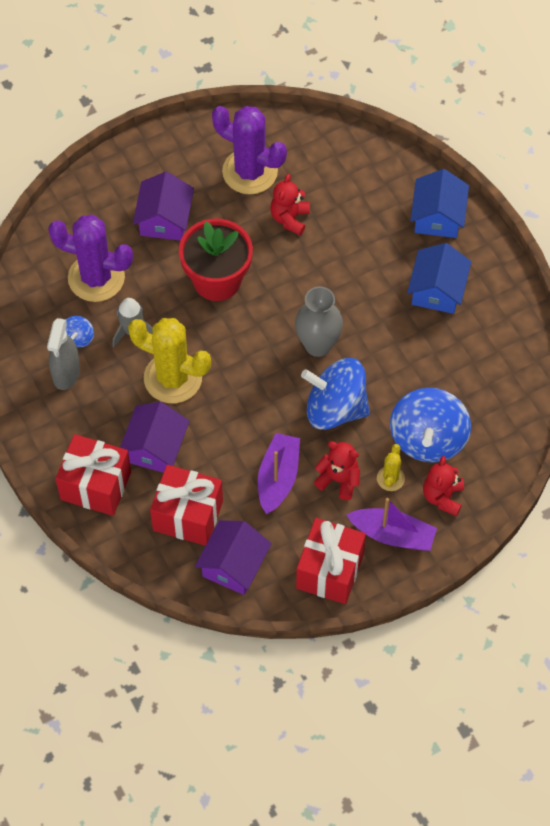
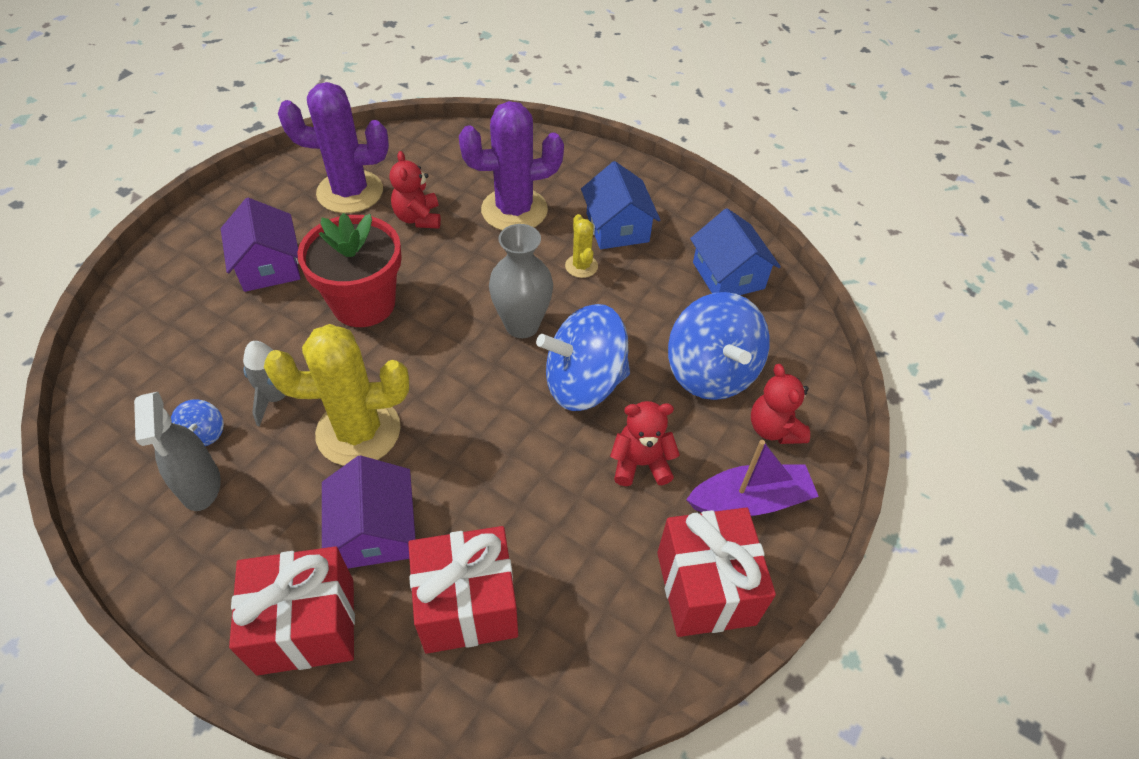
camera: 30 degrees left, 10 degrees down
(96, 278) = (203, 355): purple cactus -> purple cactus (514, 210)
(233, 565) = (571, 647): purple house -> none
(278, 478) = (563, 495): purple boat -> none
(390, 478) = (700, 434): yellow cactus -> yellow cactus (581, 266)
(437, 217) = (573, 168): blue house -> blue house (728, 275)

